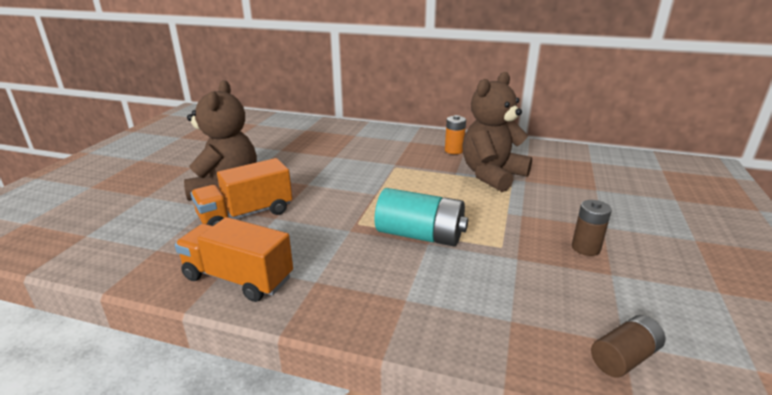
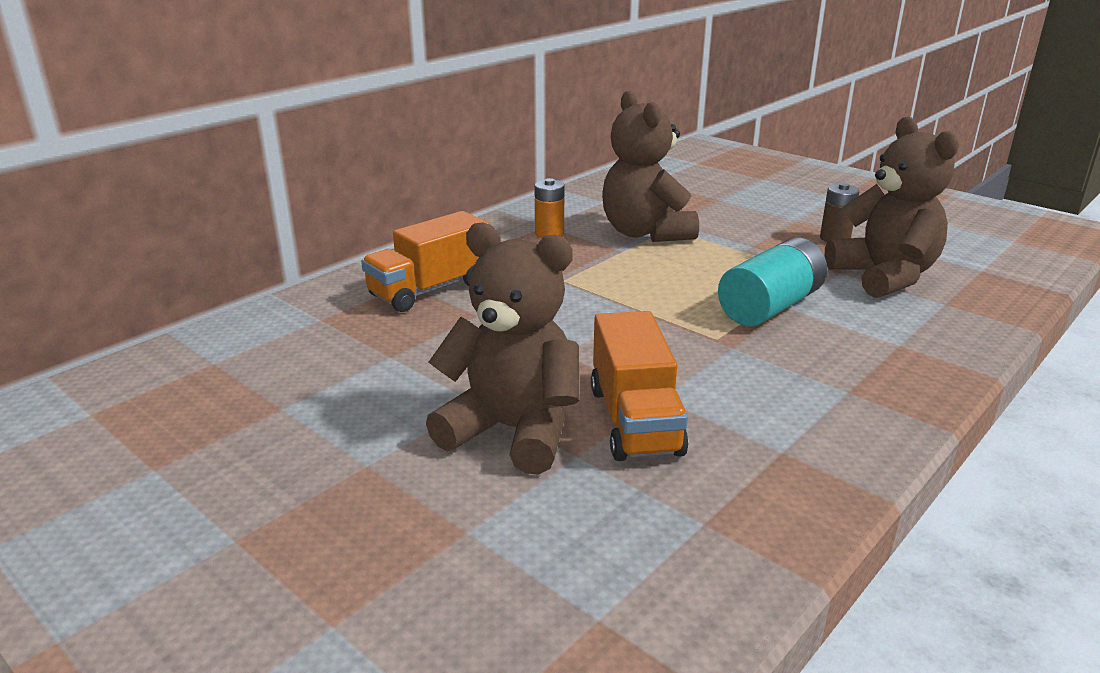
camera: 65 degrees left, 0 degrees up
(238, 278) = (824, 447): orange truck -> orange truck (430, 290)
(531, 281) = (884, 277): none -> brown teddy bear
(624, 358) = (1001, 275): brown battery -> none

